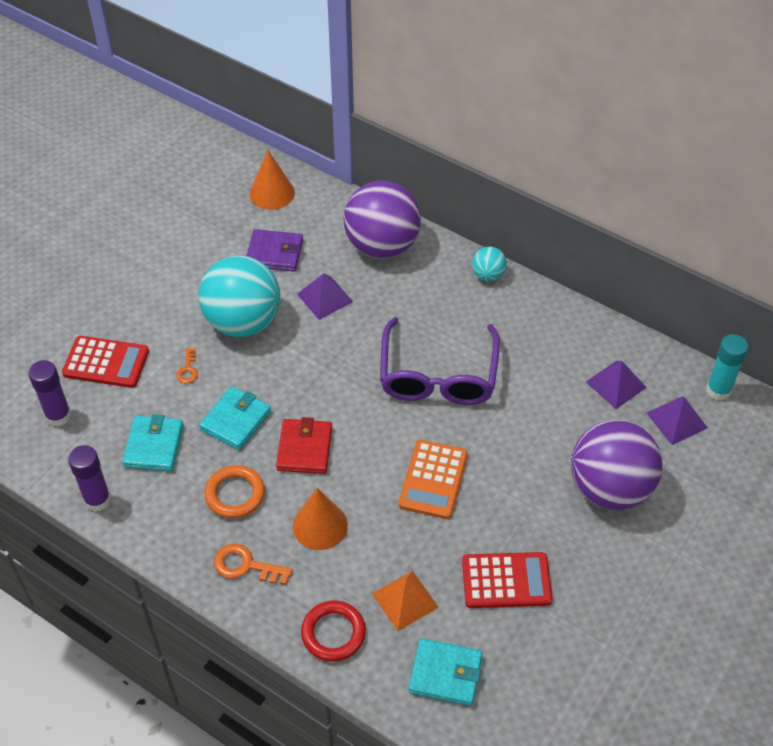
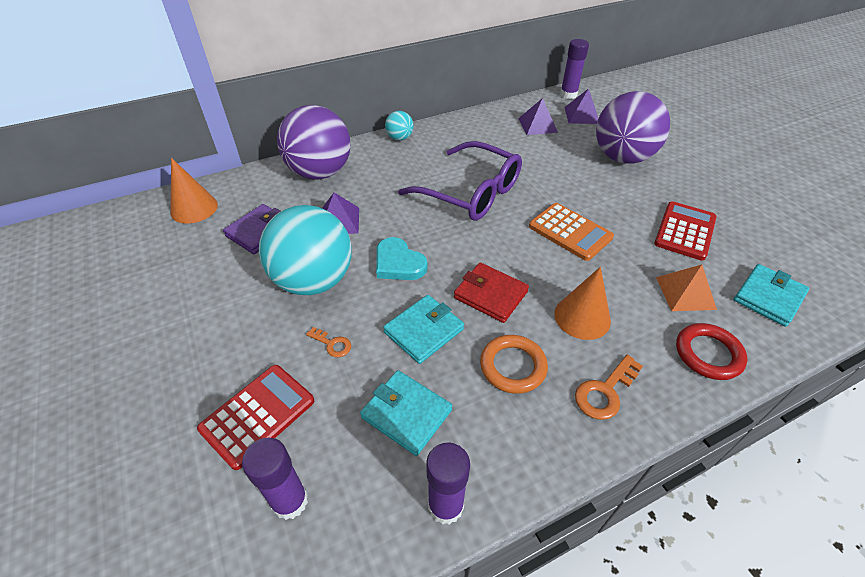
camera: 60 degrees left, 5 degrees down
(235, 420) = (424, 331): turquoise wallet -> turquoise wallet turned 75 degrees clockwise
(300, 367) = (398, 263): none -> turquoise heart
(718, 390) = (568, 95): turquoise glue stick -> purple glue stick

